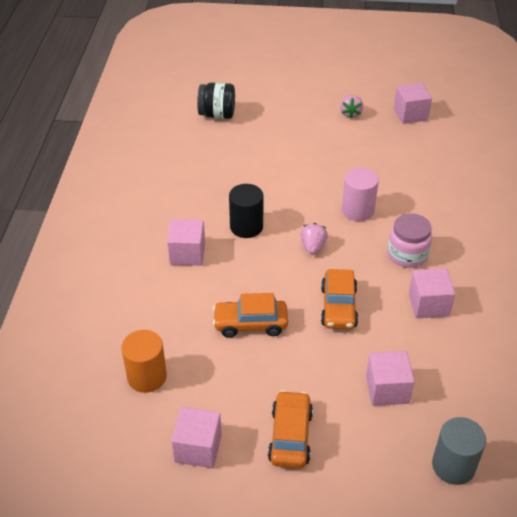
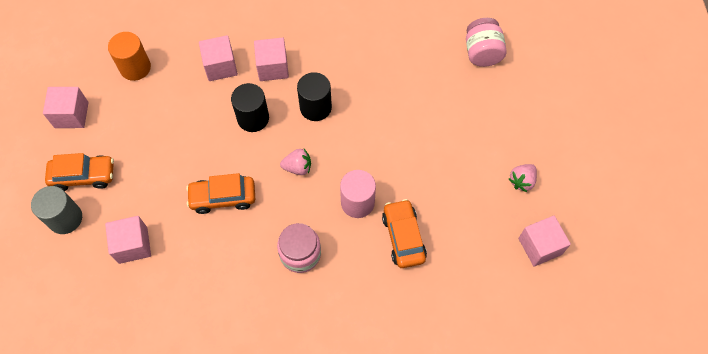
camera: 80 degrees right, 20 degrees up
(217, 114) = (482, 53): black jar -> pink jar
(247, 275) = (253, 118): none -> black cylinder
(250, 324) = (196, 130): orange car -> orange car (403, 237)
(350, 114) = (522, 181): pink strawberry -> pink strawberry turned 45 degrees counterclockwise
(428, 304) = (235, 276): pink cube -> pink cube (220, 66)
(453, 466) = (58, 301): grey cylinder -> grey cylinder (65, 218)

